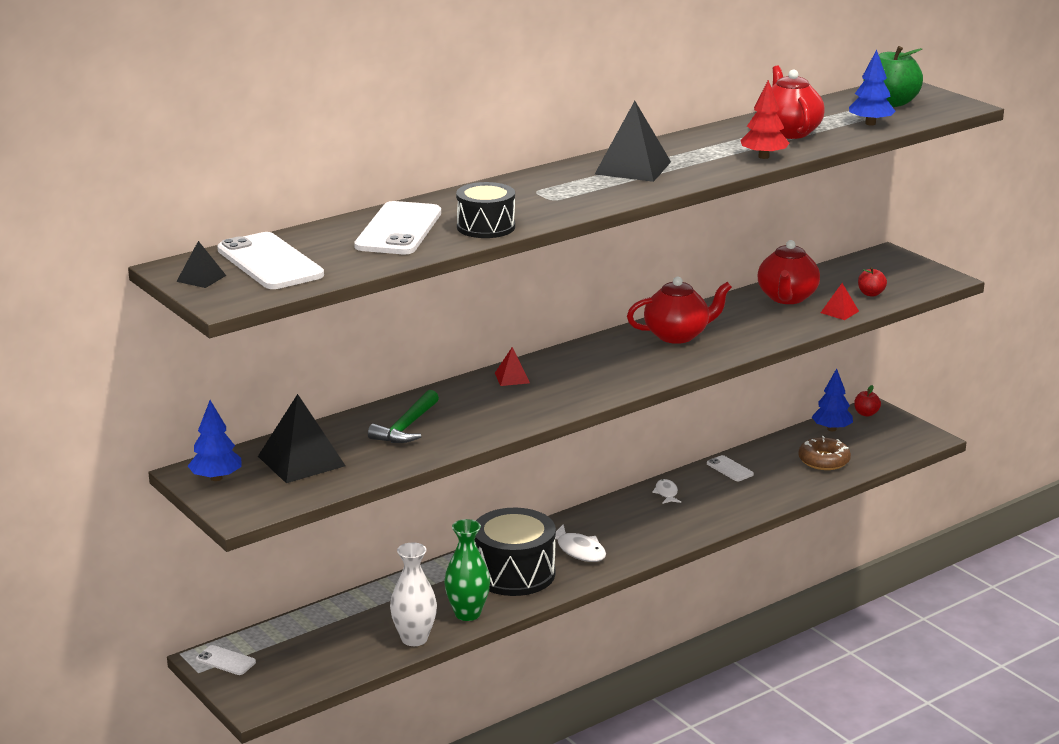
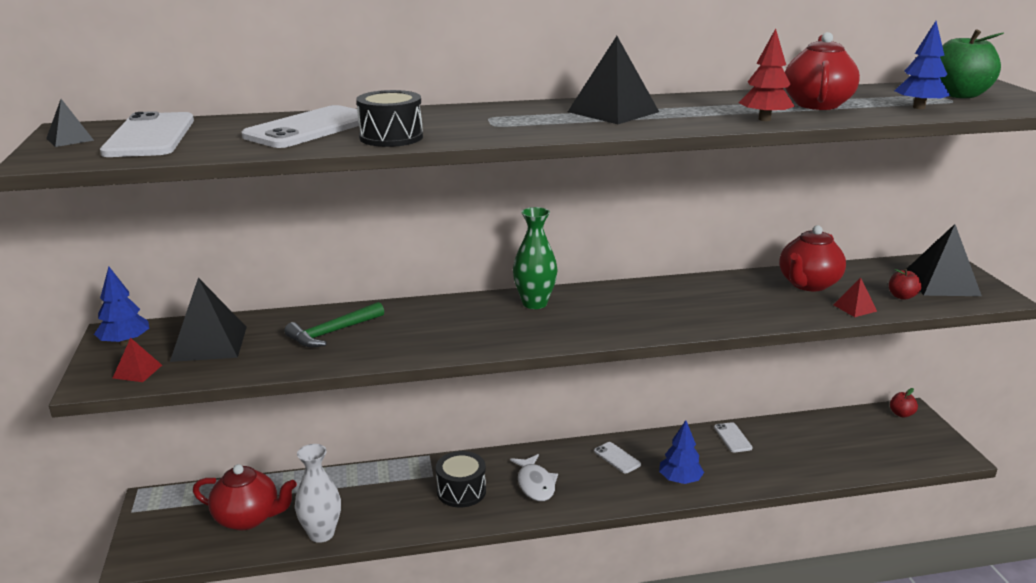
camera: 25 degrees right, 0 degrees up
(225, 661) = (161, 507): white phone -> white phone (617, 458)
(467, 614) = (387, 521): green vase -> green vase (534, 303)
(512, 378) = (475, 307): red pyramid -> red pyramid (137, 371)
(514, 573) = (461, 491): black drum -> black drum, size x0.63
(666, 493) = (657, 447): white fish -> none
(677, 335) = (667, 299): red teapot -> red teapot (248, 518)
(824, 460) = (831, 452): brown donut -> none
(831, 429) = (857, 421): blue tree -> blue tree (680, 480)
(895, 275) = (941, 283): none -> black pyramid

